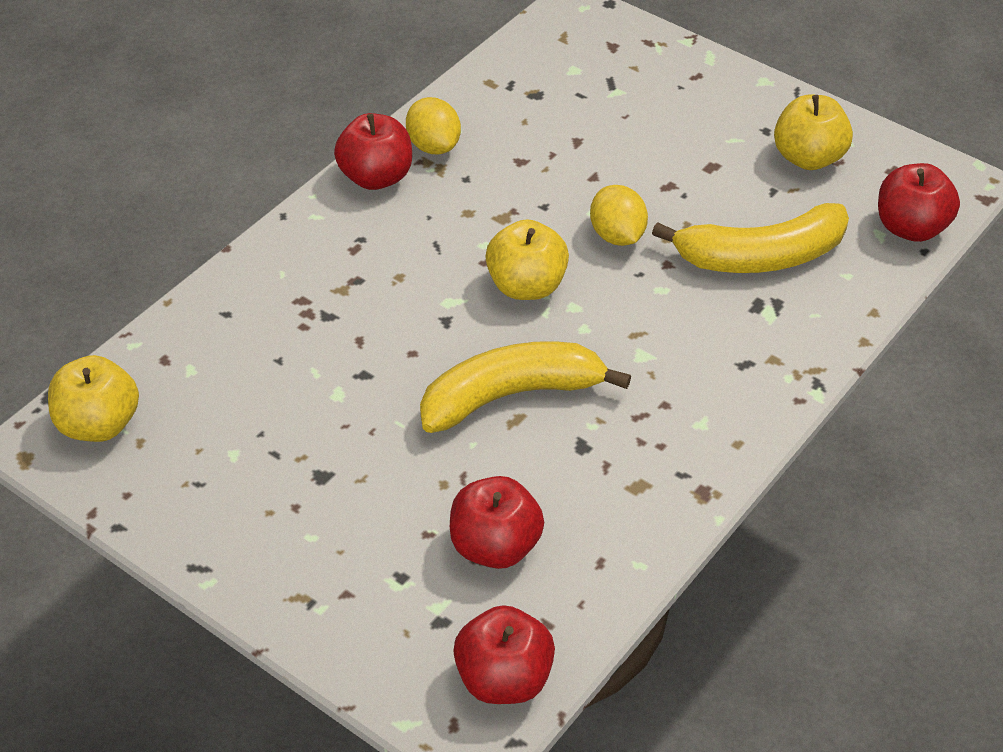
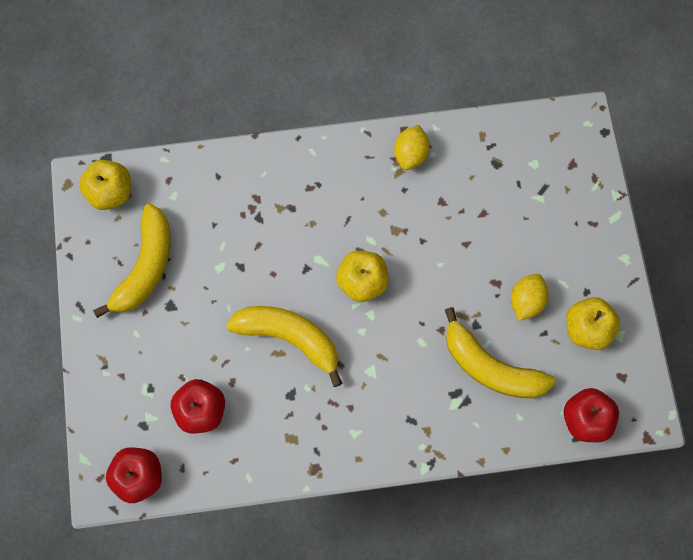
camera: 45 degrees right, 25 degrees up
(240, 462) = (145, 267): none -> yellow banana
(376, 177) = (363, 151): red apple -> none
(617, 235) = (436, 291): yellow lemon -> yellow lemon (526, 301)

